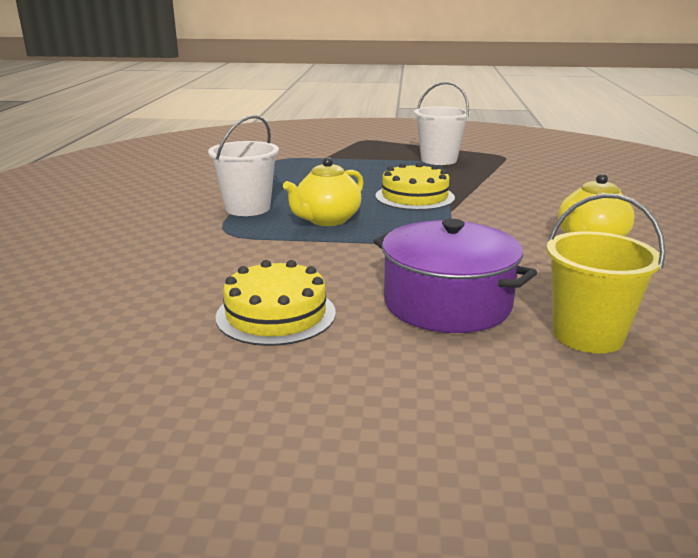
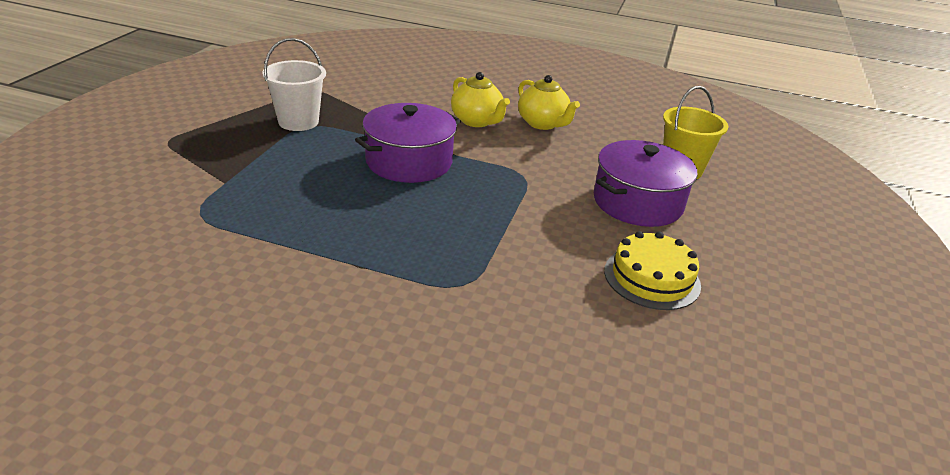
camera: 80 degrees left, 10 degrees up
(247, 208) = (389, 262): white bucket -> none
(327, 220) = (451, 219): yellow teapot -> yellow teapot (477, 121)
(414, 197) = (409, 161): yellow cake -> purple pot

